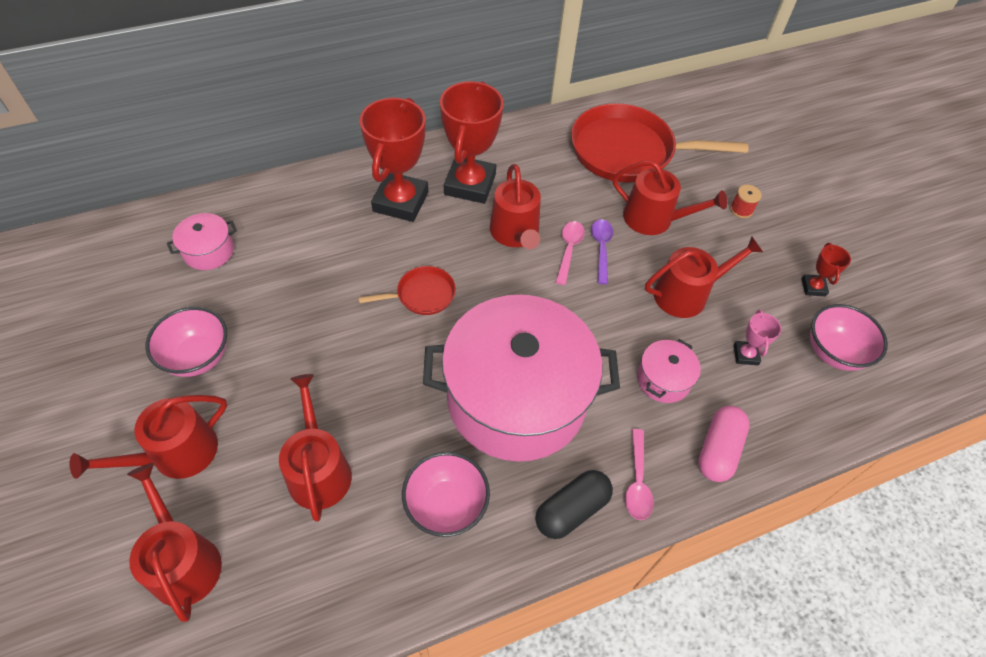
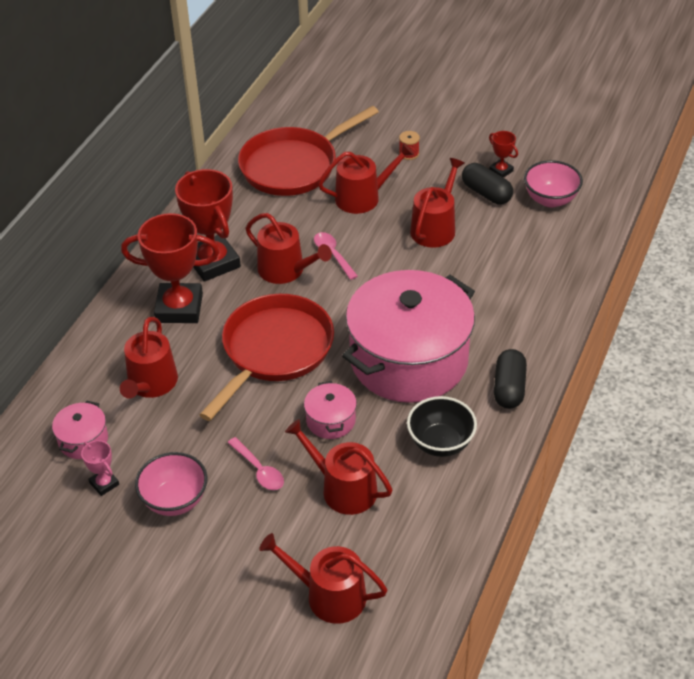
camera: 40 degrees left, 10 degrees down
(176, 454) = (242, 556): red watering can -> red watering can (150, 384)
(401, 202) = (179, 308): red trophy -> red trophy turned 60 degrees counterclockwise
(422, 295) = (274, 351): red pan -> red pan, size x2.11
(446, 506) = (440, 443): pink bowl -> black bowl
(601, 248) = (352, 239): purple spoon -> none
(637, 482) = (526, 347): pink spoon -> pink spoon (259, 470)
(663, 380) = (478, 285): pink pot -> pink pot (331, 420)
(718, 450) = (548, 297): pink capsule -> none
(745, 355) = (506, 237): pink trophy -> pink trophy (104, 484)
(774, 298) = (486, 193): none -> black capsule

